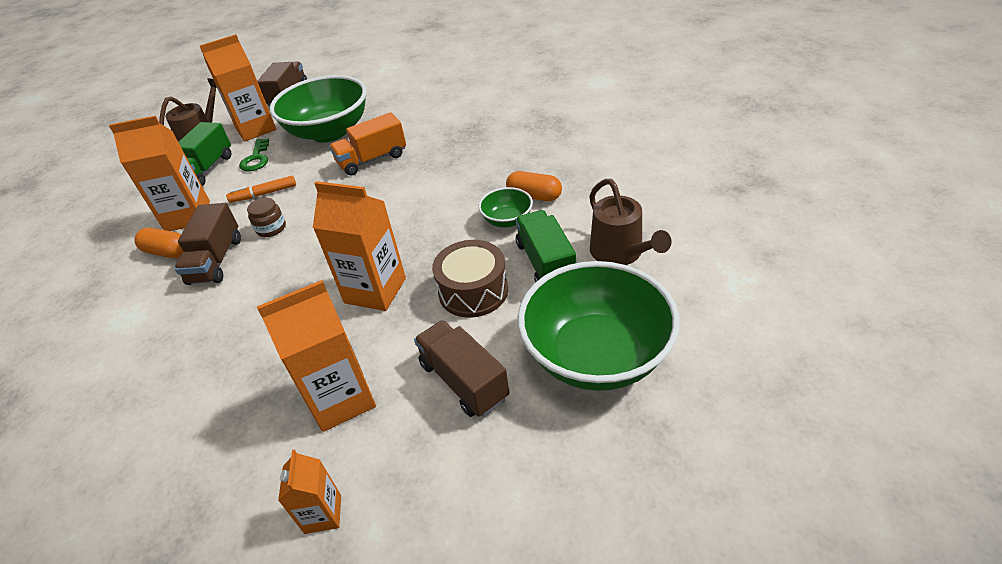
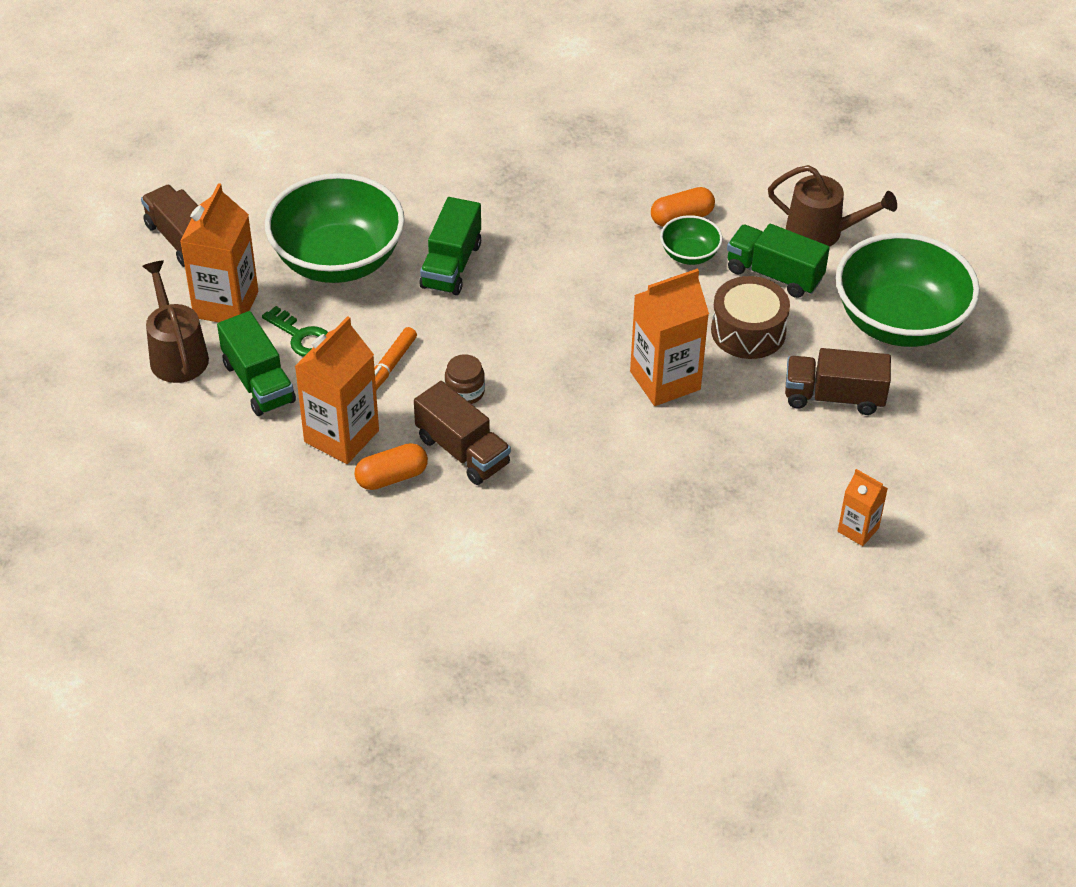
camera: 50 degrees left, 5 degrees up
(341, 399) = (764, 466): orange carton -> none
(372, 159) = (451, 265): orange truck -> green truck

